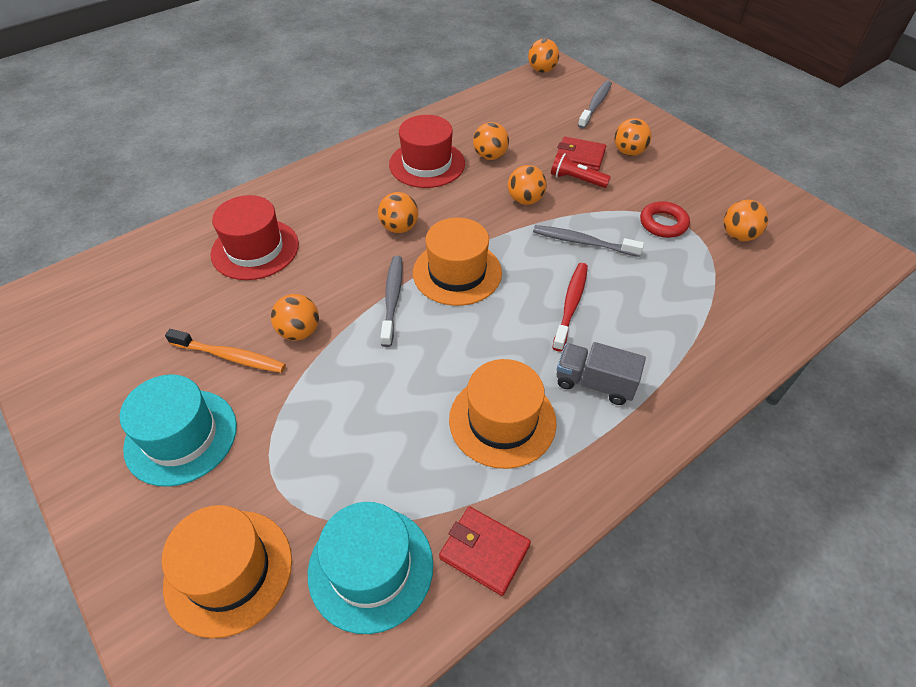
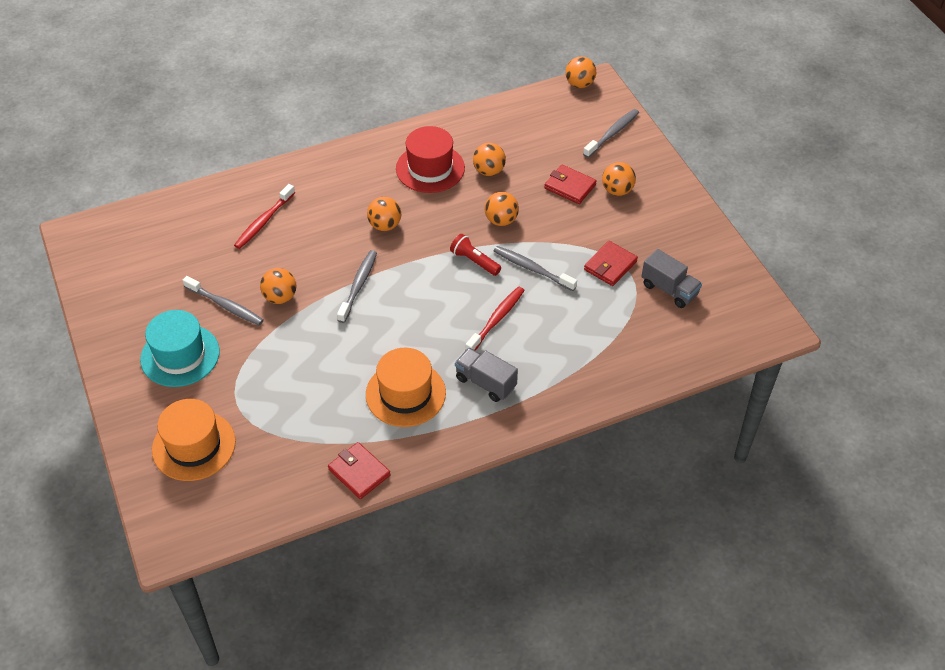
camera: 15 degrees right, 0 degrees up
(230, 356) = (225, 305): orange toothbrush -> grey toothbrush
(255, 249) = (264, 221): red hat -> red toothbrush
(371, 568) = (283, 464): turquoise hat -> none
(457, 272) = (417, 274): orange hat -> none
(576, 180) = (555, 209): red flashlight -> red flashlight (474, 261)
(663, 223) = (610, 265): red ring -> red wallet
(738, 235) = (669, 289): orange ball -> grey truck

